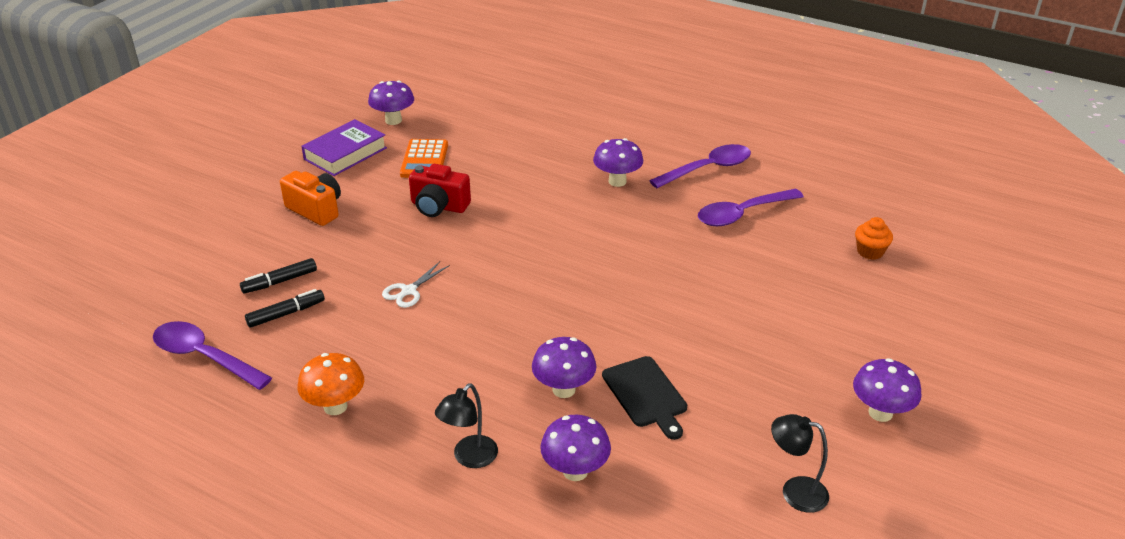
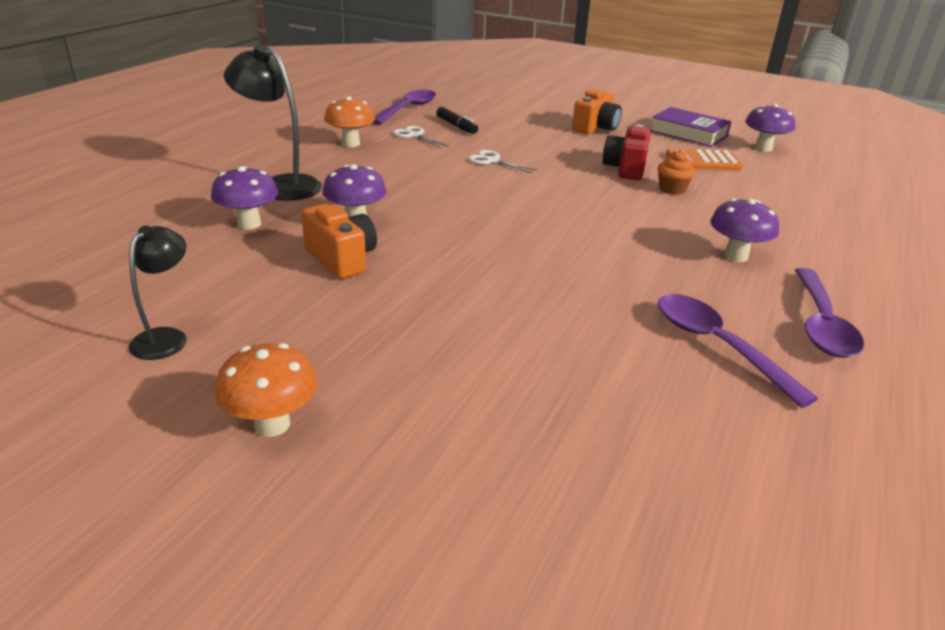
camera: 85 degrees right, 5 degrees down
(280, 281) = (495, 122): black marker -> none
(314, 350) = (414, 135): none -> white scissors
(469, 458) = (281, 185): black lamp -> black lamp, size x1.62
(645, 394) = (341, 259): black cutting board -> orange camera
(708, 169) = (821, 324): purple spoon -> purple spoon turned 45 degrees clockwise
(870, 252) = (675, 474): orange cupcake -> orange cupcake (672, 189)
(880, 413) = (272, 424): purple mushroom -> orange mushroom

